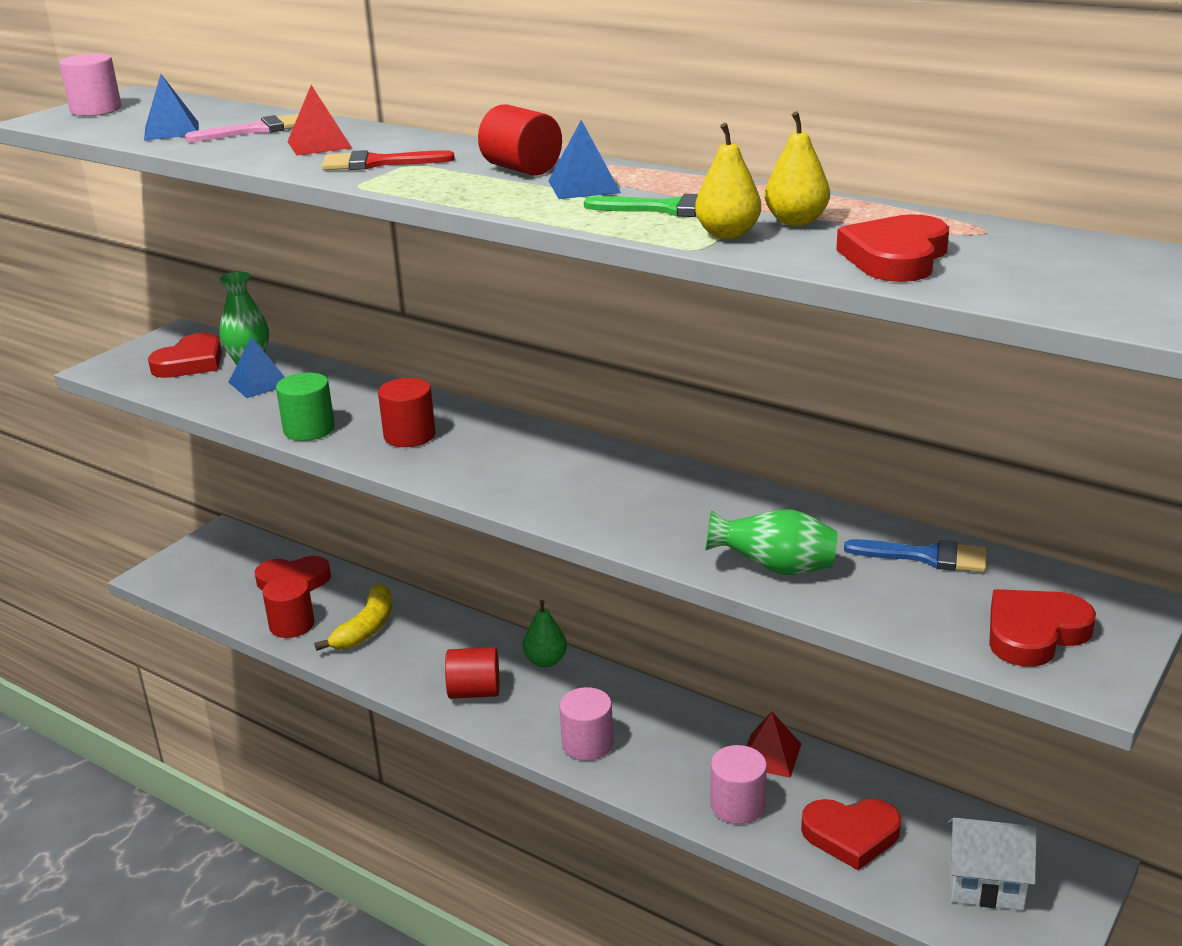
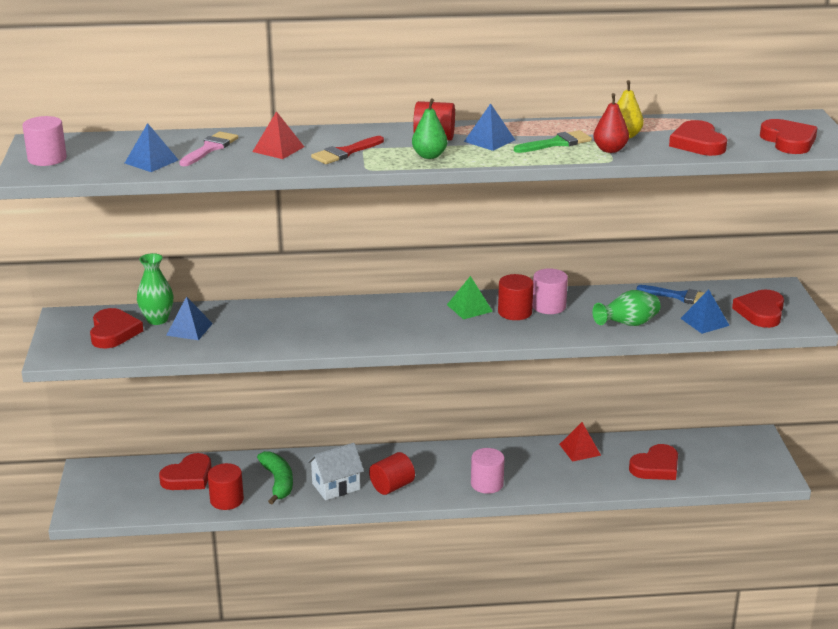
camera: 40 degrees left, 0 degrees up
(309, 429) = (275, 344): green cylinder -> none
(366, 628) = (278, 482): yellow banana -> green banana
(409, 435) = (342, 327): red cylinder -> red cylinder (515, 312)
(545, 661) = (409, 455): green pear -> green pear (429, 156)
(594, 465) = (469, 308): none -> green pyramid
(727, 234) = (610, 150): yellow pear -> red pear
(737, 805) = (593, 478): pink cylinder -> pink cylinder (549, 306)
(908, 611) = (704, 322): none -> blue pyramid
(927, 557) = (680, 296): blue brush -> blue brush turned 45 degrees clockwise
(985, 884) = (730, 461): white house -> white house (336, 486)
(1081, 291) = (788, 141): none -> red heart

